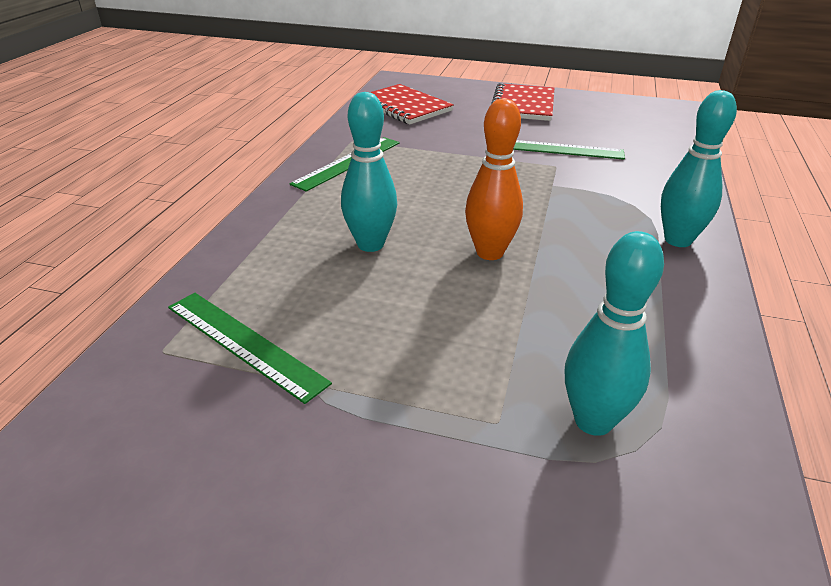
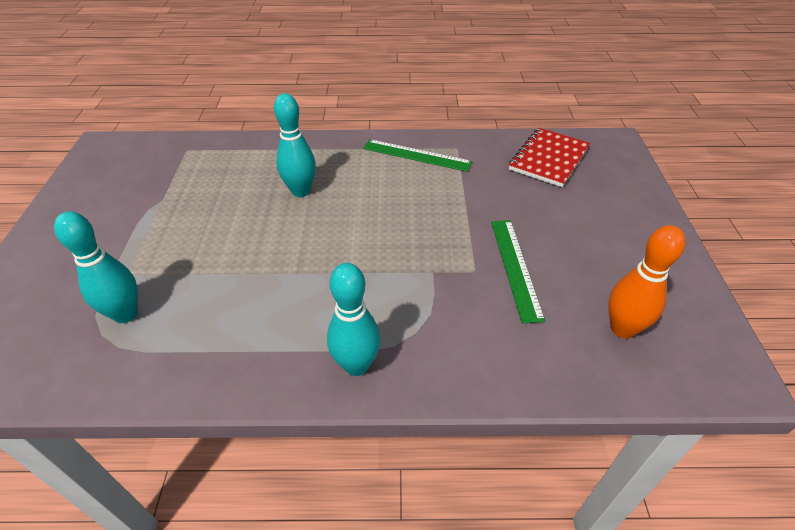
camera: 75 degrees right, 10 degrees up
(244, 343) = (193, 172): green ruler -> none
(489, 252) = (304, 247): orange bowling pin -> orange bowling pin (622, 329)
(523, 105) = (620, 233): red notebook -> none

